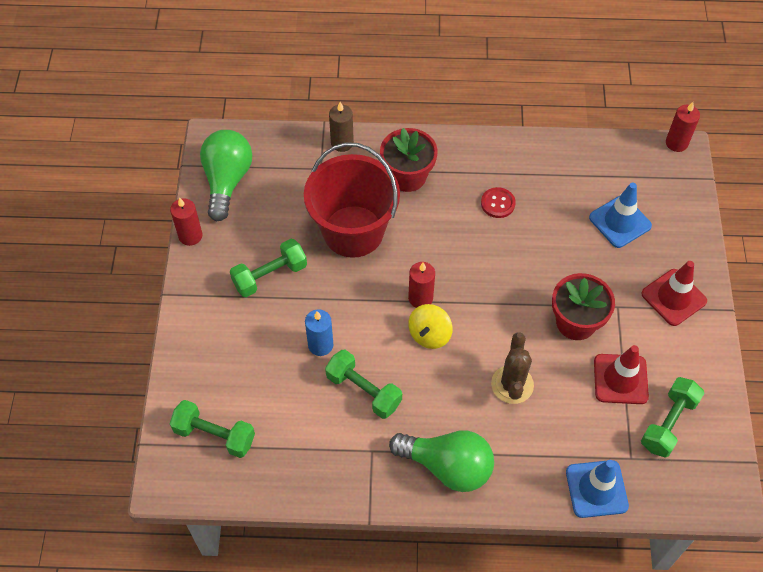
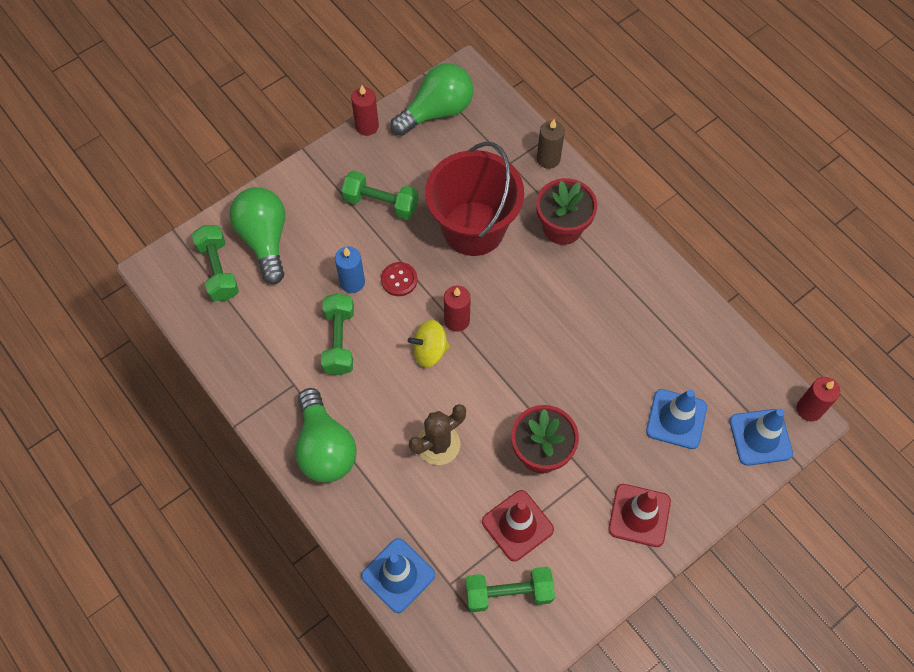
camera: 50 degrees right, 5 degrees up
(220, 380) = (265, 240): none -> green light bulb
(498, 203) = (601, 312): red button -> red button (399, 280)
(674, 185) = (760, 437): none -> blue traffic cone

